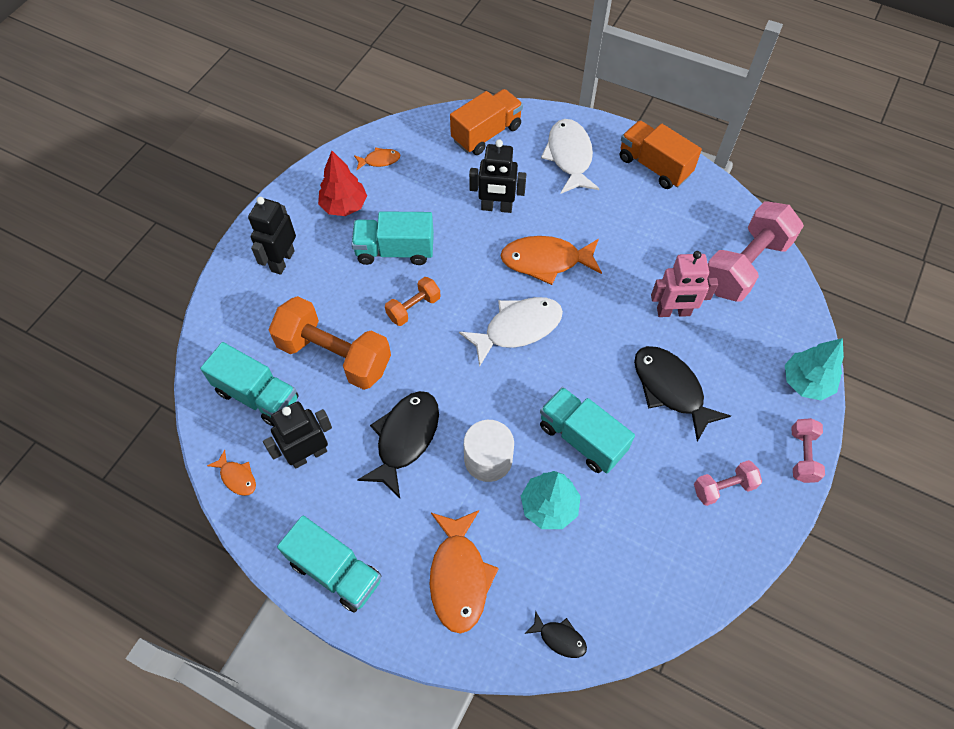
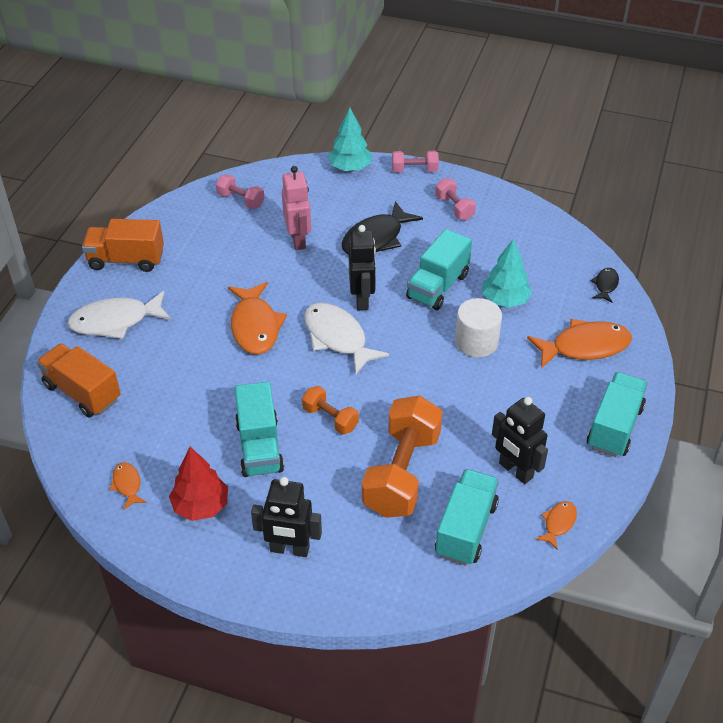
camera: 100 degrees left, 15 degrees down
(405, 438) = (475, 401): black fish -> none
(496, 207) = (190, 370): black robot -> black robot (362, 299)
(654, 166) = (126, 260): orange truck -> orange truck turned 60 degrees clockwise
(745, 265) = (241, 200): pink dumbbell -> pink dumbbell, size x0.50

